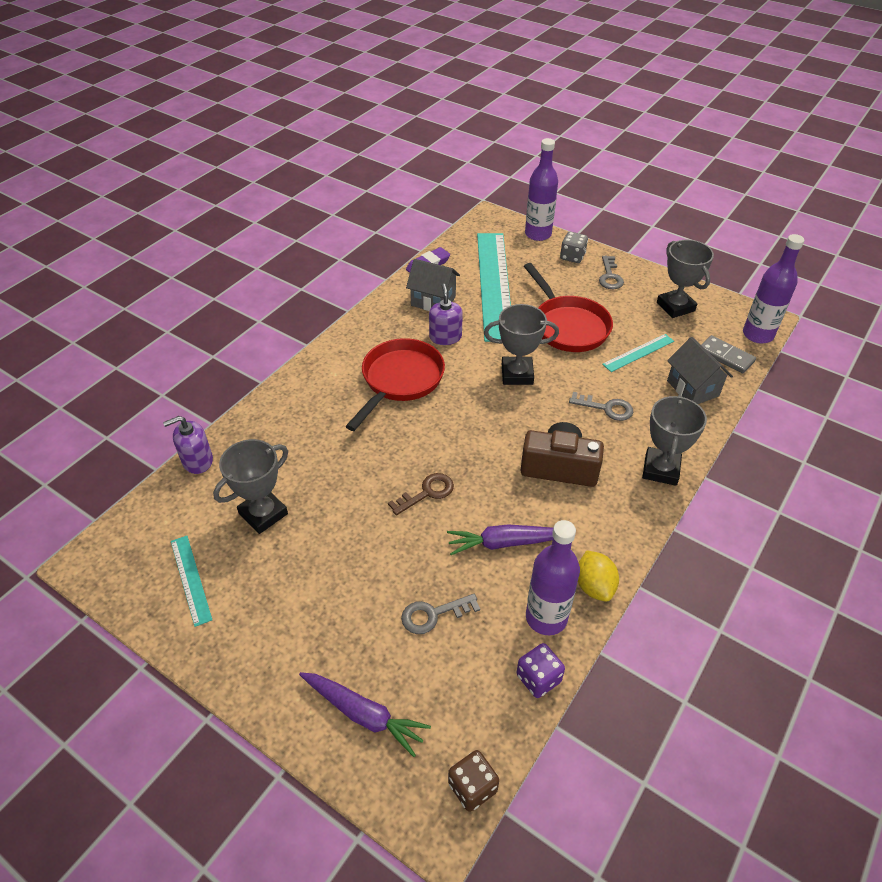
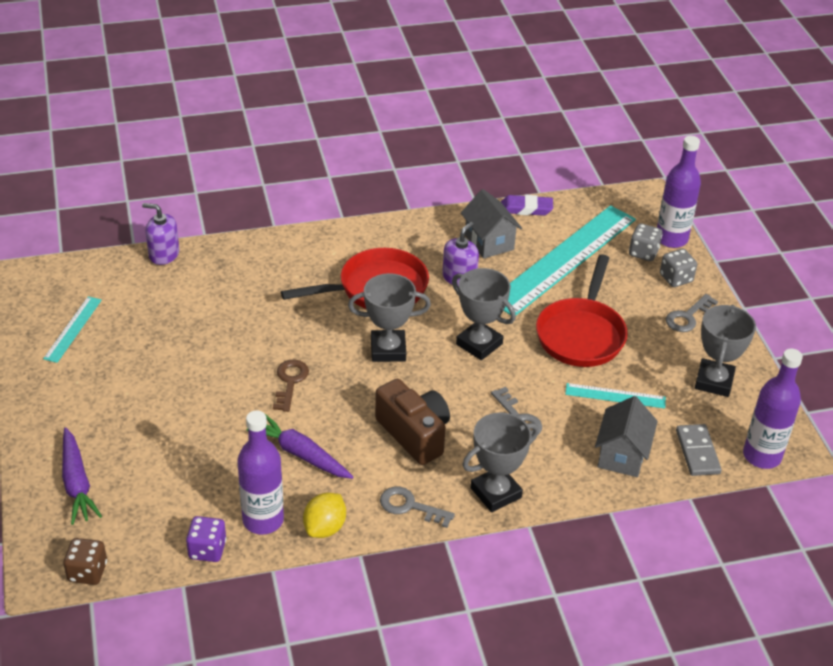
camera: 40 degrees right, 5 degrees down
(263, 514) = (164, 319): grey trophy -> grey trophy (388, 350)
(427, 493) = (290, 382): brown key -> brown key turned 90 degrees counterclockwise
(433, 614) = (191, 461): grey key -> grey key (410, 506)
(534, 252) = (643, 252): none -> grey dice

